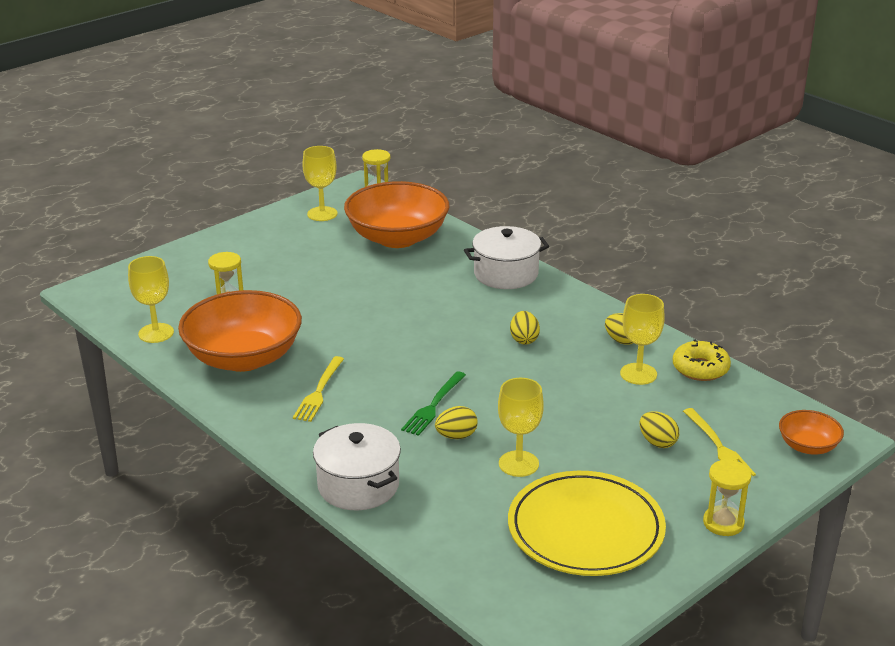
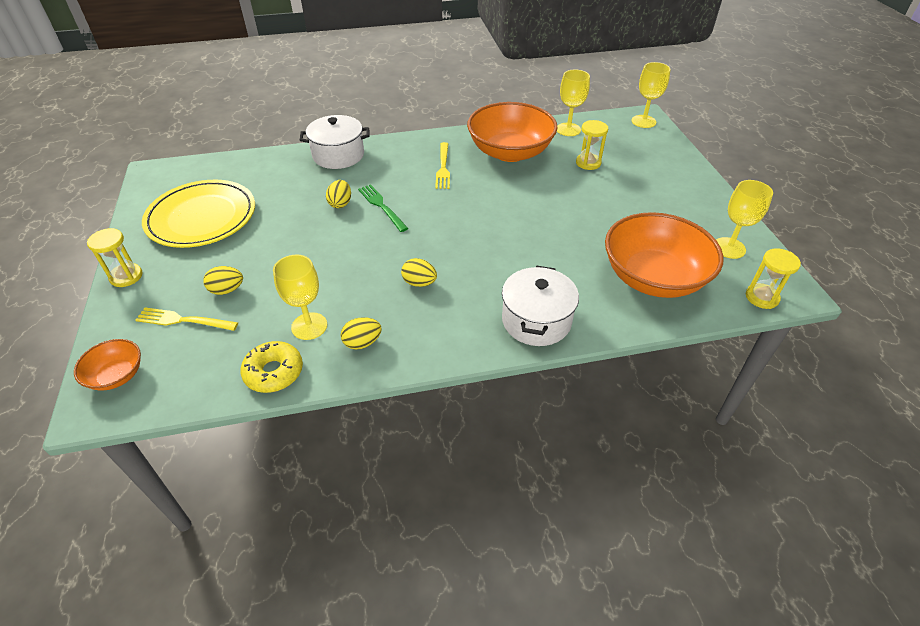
camera: 120 degrees right, 15 degrees up
(319, 392) = (443, 168): yellow fork -> yellow fork turned 135 degrees counterclockwise
(518, 464) = (285, 217): yellow goblet -> yellow goblet (643, 121)

